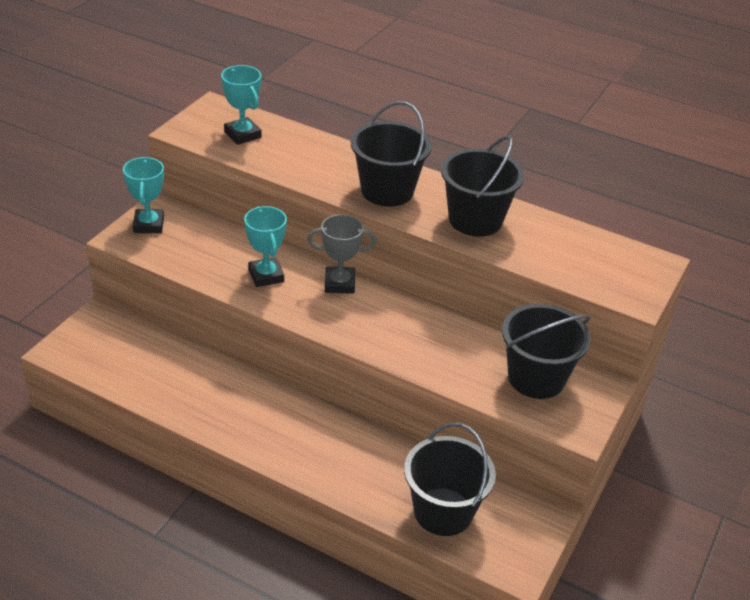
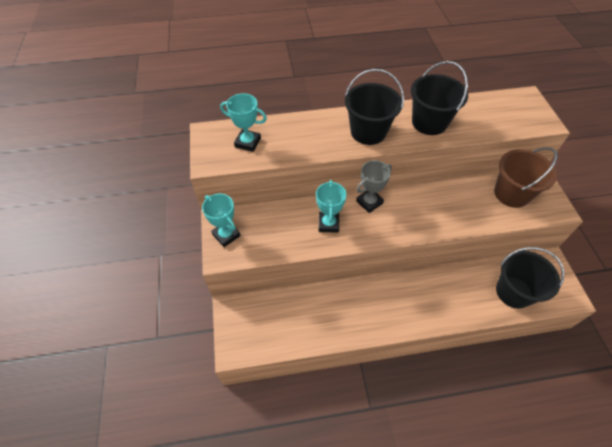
camera: 35 degrees left, 15 degrees up
(266, 275) = (328, 224): turquoise trophy -> turquoise trophy turned 60 degrees clockwise
(536, 378) = (511, 194): black bucket -> brown bucket

